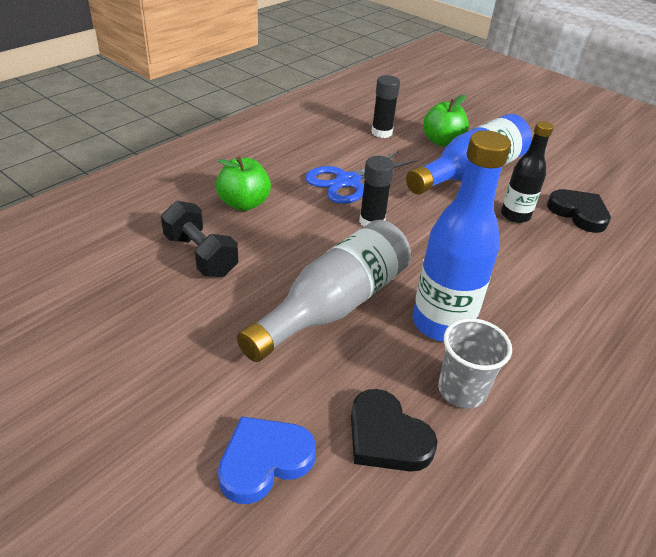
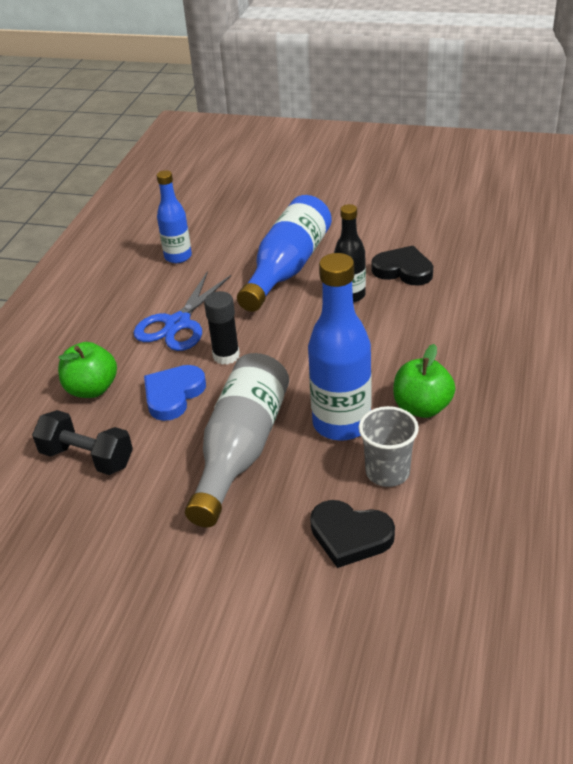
camera: 20 degrees left, 0 degrees up
(264, 461) = (266, 600): blue heart -> blue heart (173, 395)
(381, 132) = (178, 257): black glue stick -> blue bottle
(442, 141) = (243, 244): green apple -> green apple (422, 407)

